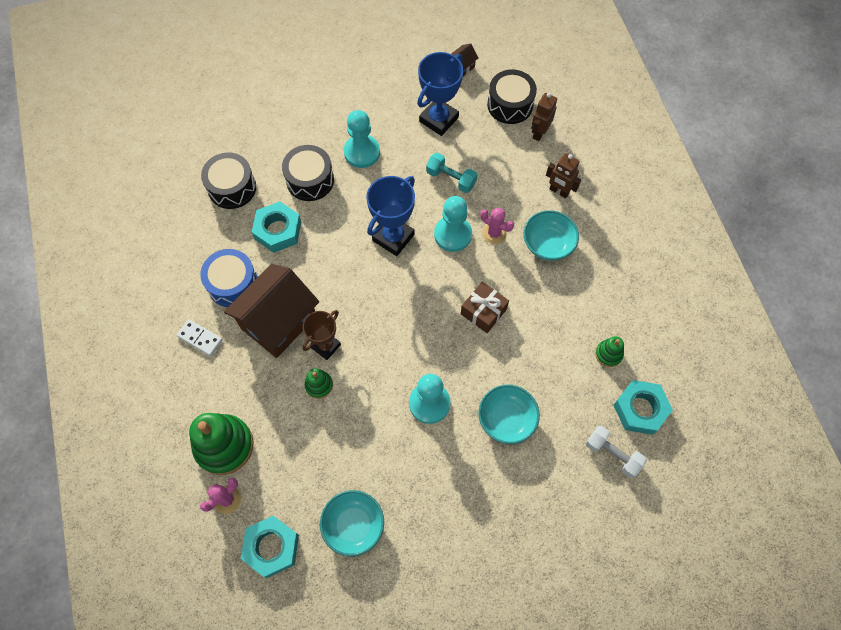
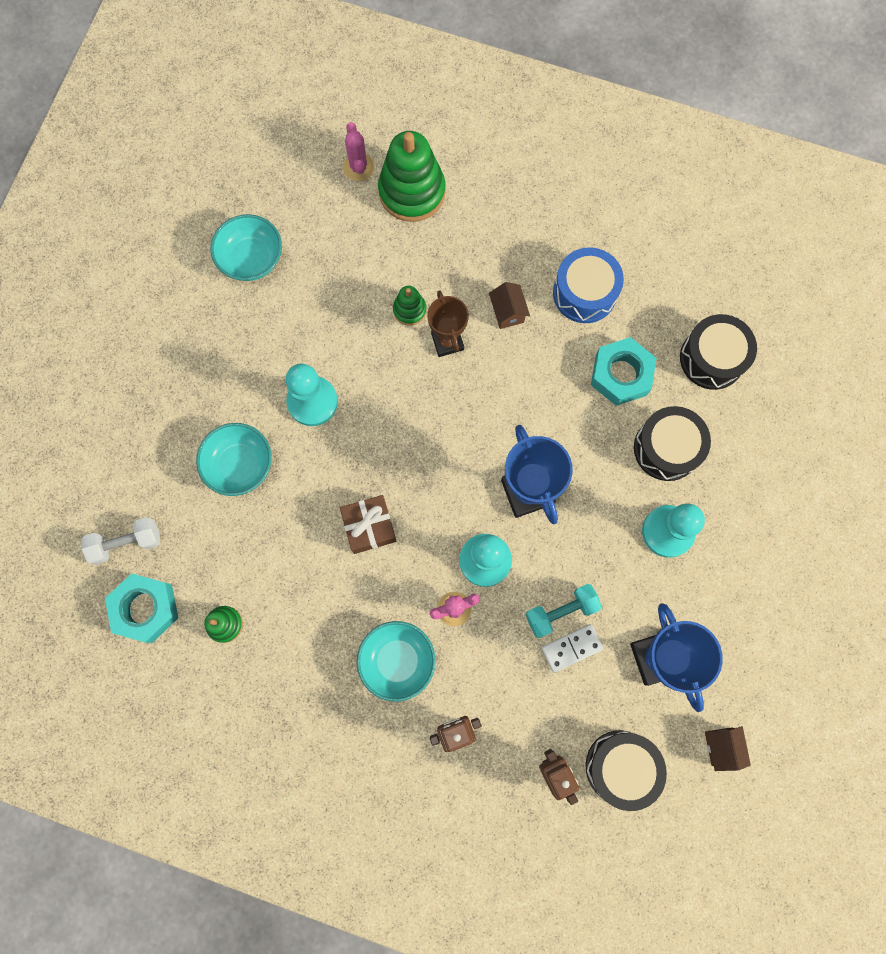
camera: 125 degrees right, 10 degrees up
(200, 338) = (542, 229): white domino -> white domino (572, 648)
(272, 547) = (286, 180): turquoise nut -> none
(278, 322) = (507, 312): brown house -> brown house, size x0.41

